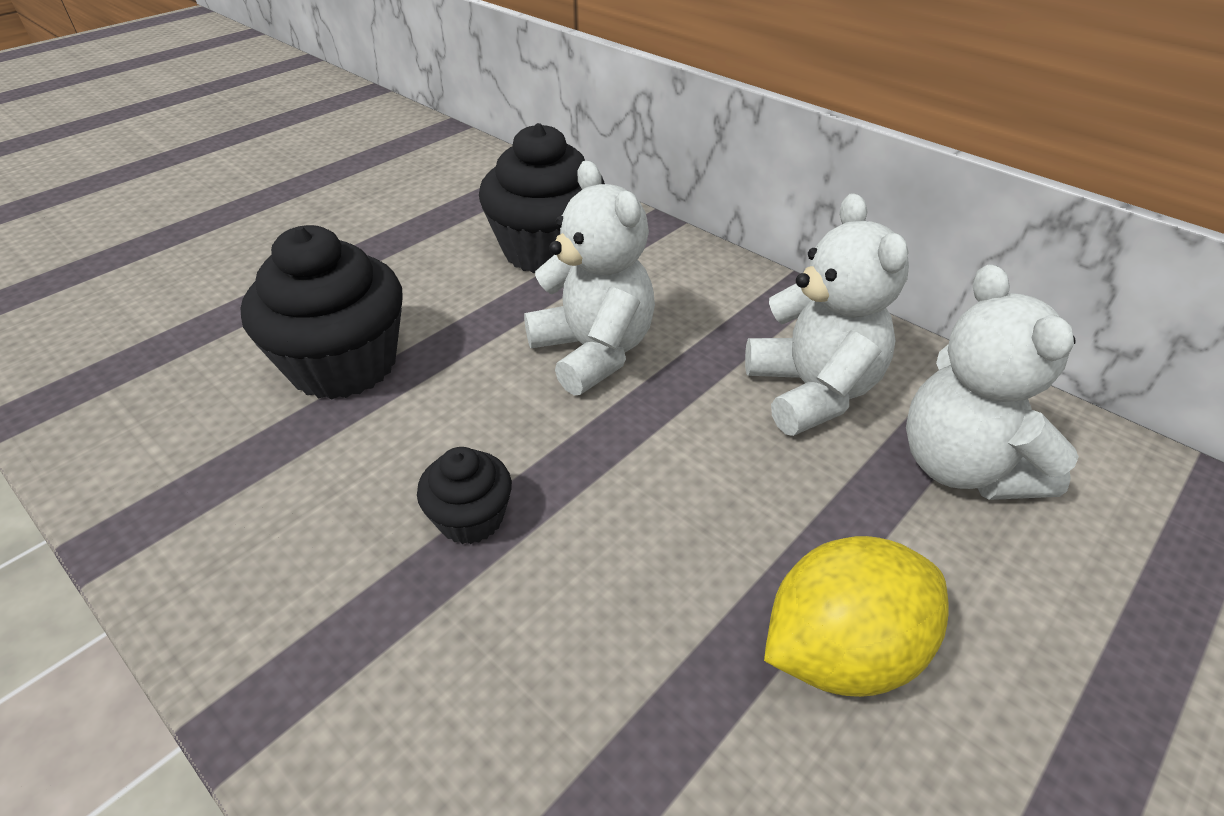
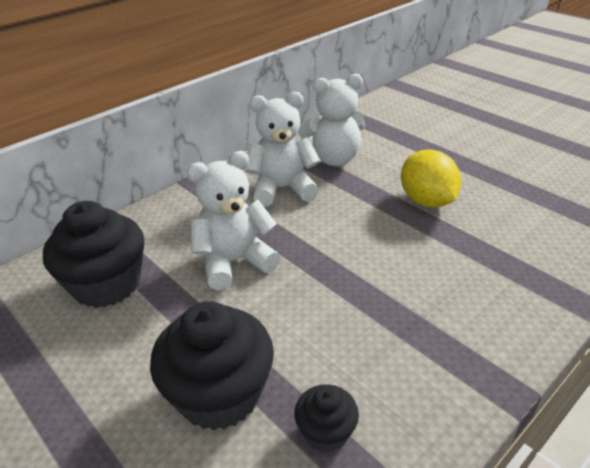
camera: 85 degrees left, 5 degrees down
(471, 518) = (368, 309): black cupcake -> black cupcake (326, 431)

